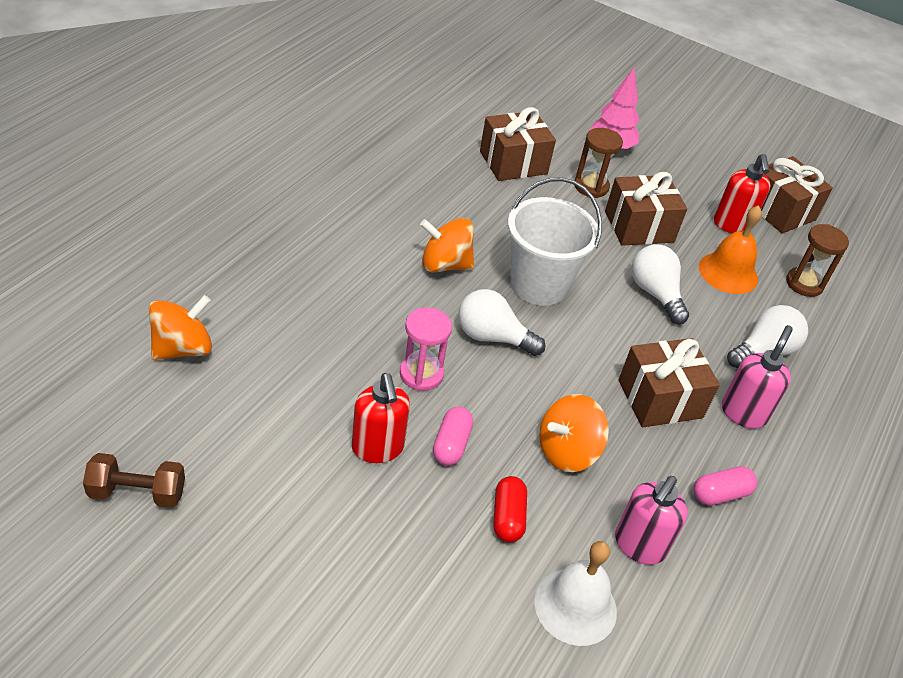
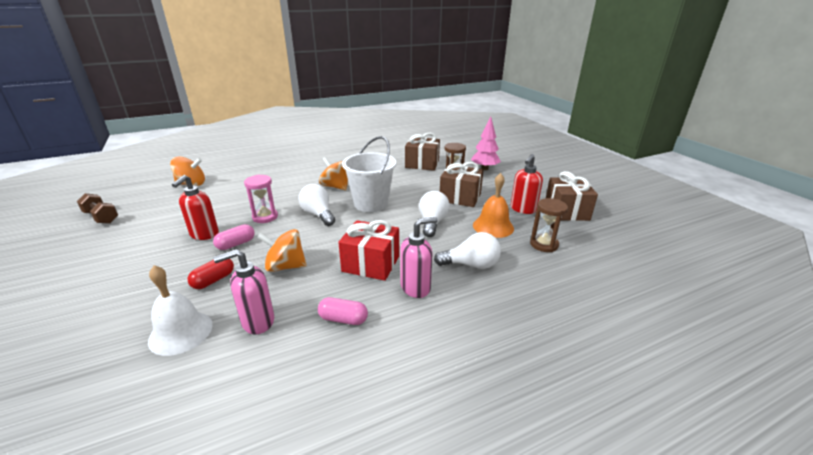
camera: 40 degrees right, 15 degrees down
(660, 399) = (371, 264): brown gift -> red gift

